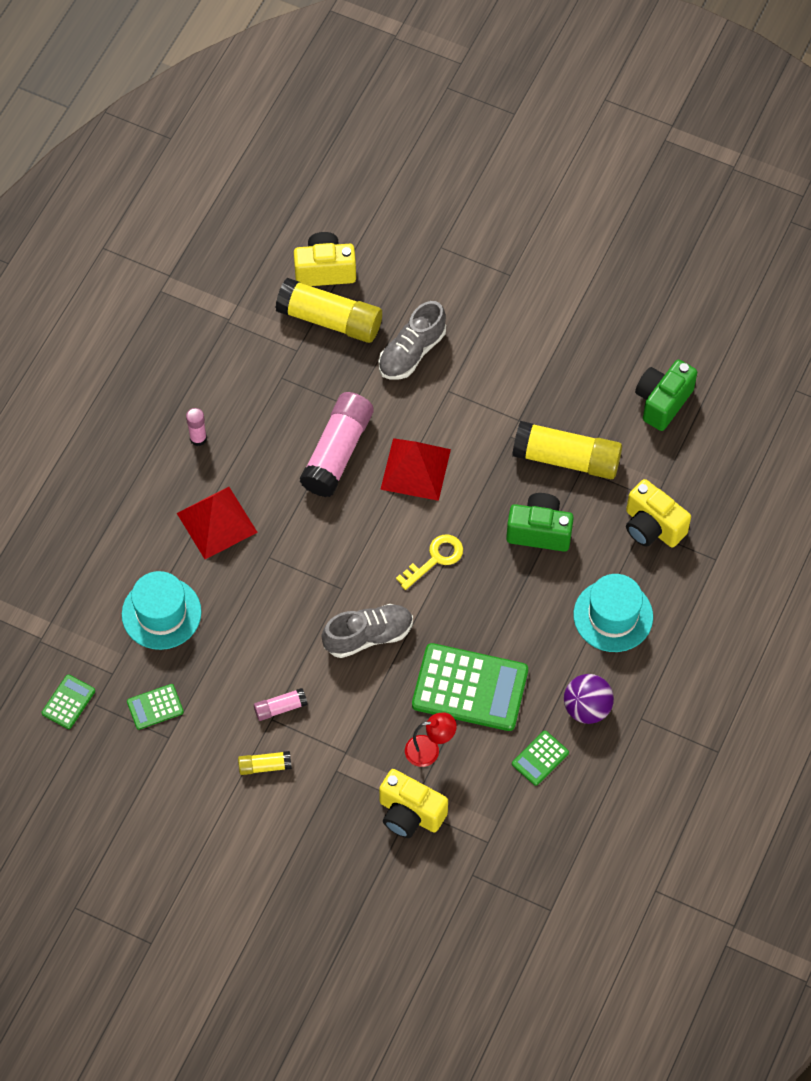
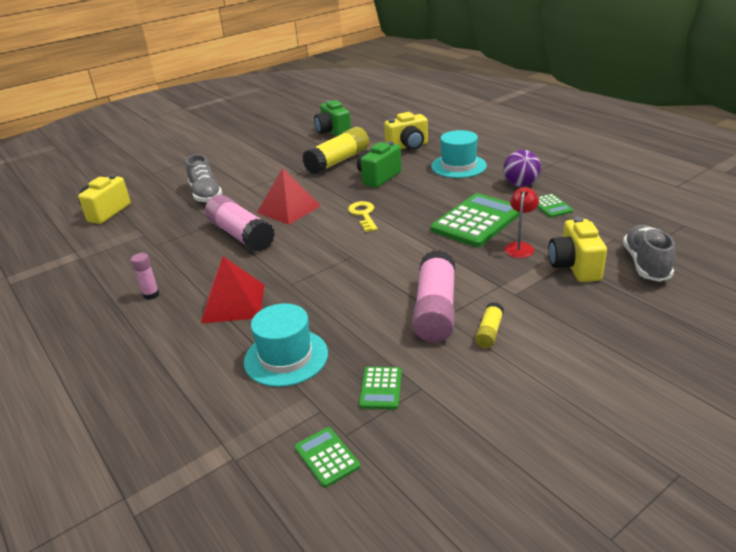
camera: 60 degrees left, 30 degrees down
(280, 708) = (435, 309): pink glue stick -> pink glue stick, size x2.12
(329, 320) = (141, 218): yellow glue stick -> none
(368, 636) = (402, 253): grey shoe -> grey shoe (646, 264)
(410, 814) = (574, 267): yellow camera -> yellow camera turned 120 degrees clockwise

